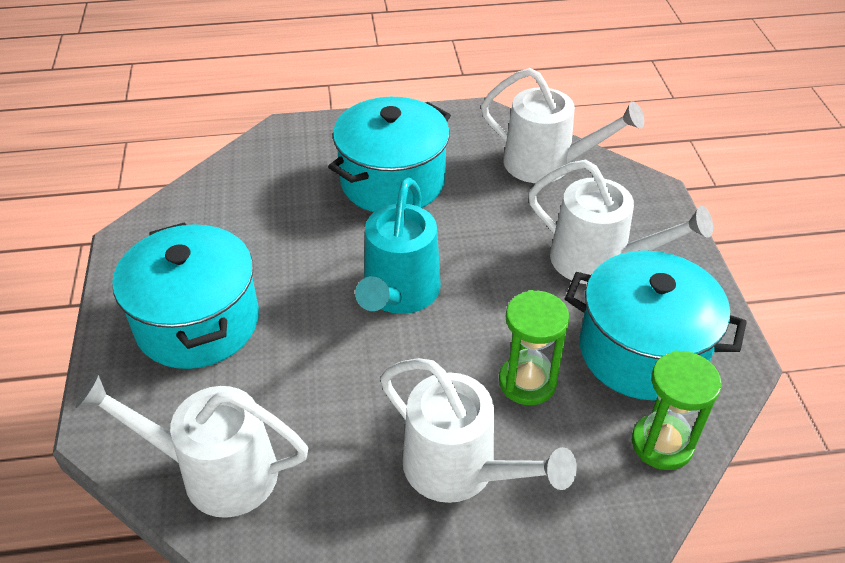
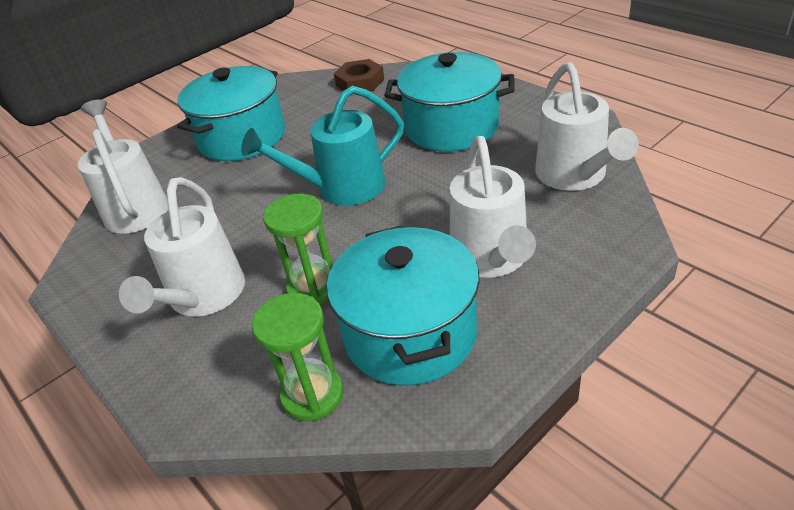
camera: 60 degrees right, 5 degrees down
(221, 189) = (360, 82): none -> brown nut

